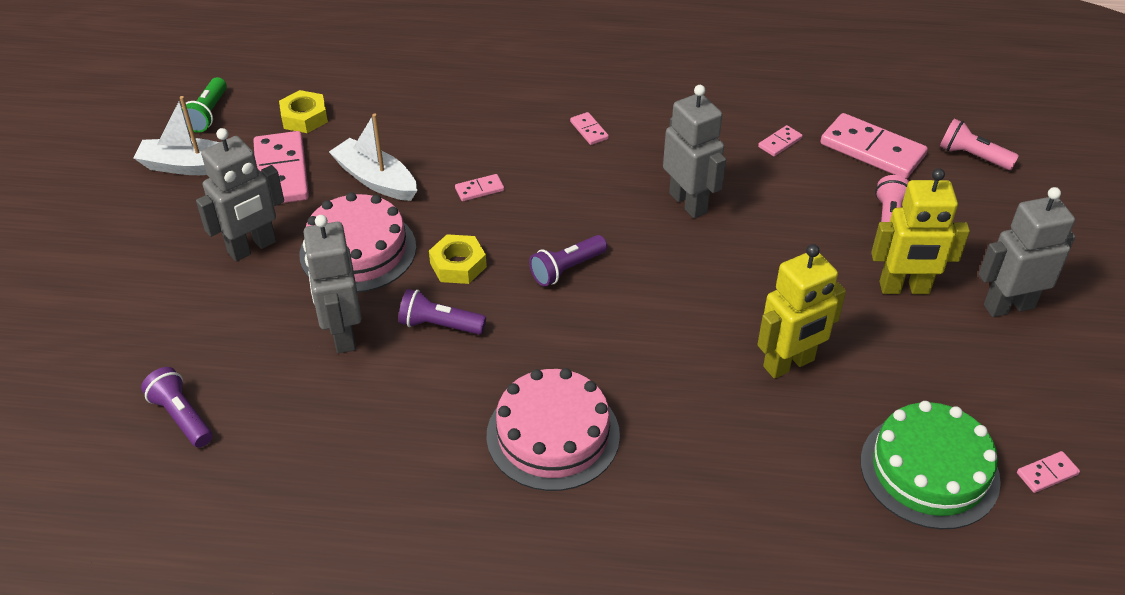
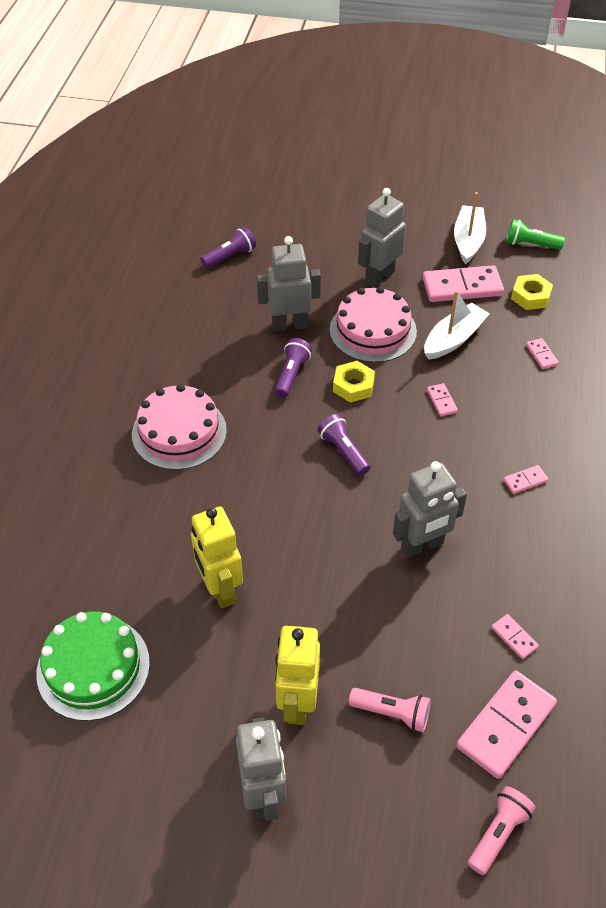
camera: 95 degrees right, 5 degrees up
(252, 248) = (379, 277): grey robot -> grey robot turned 75 degrees clockwise
(1047, 474) = (68, 760): pink domino -> pink domino (541, 355)

